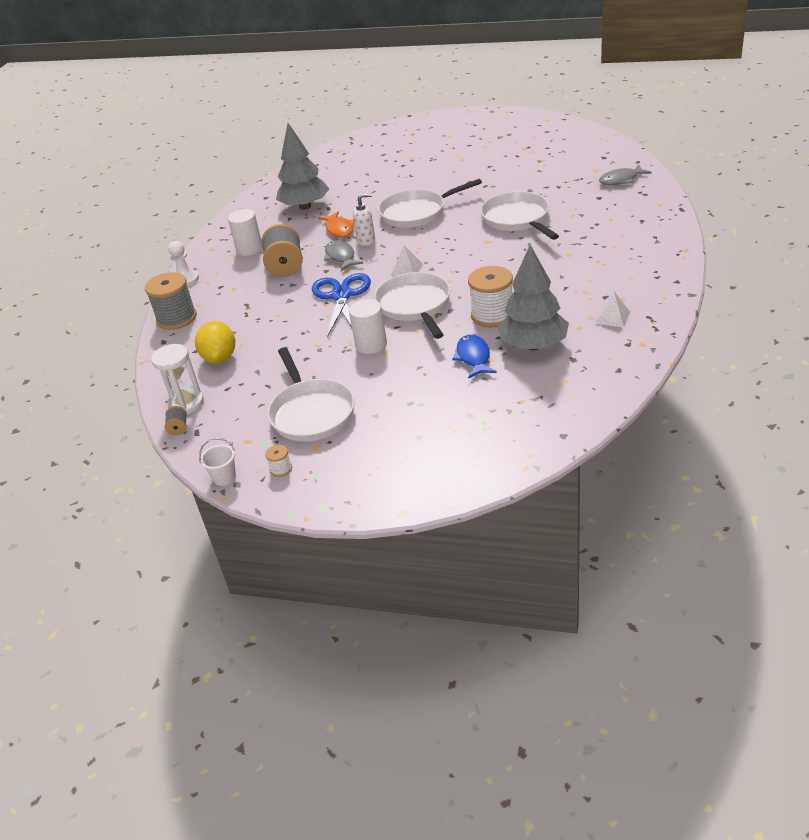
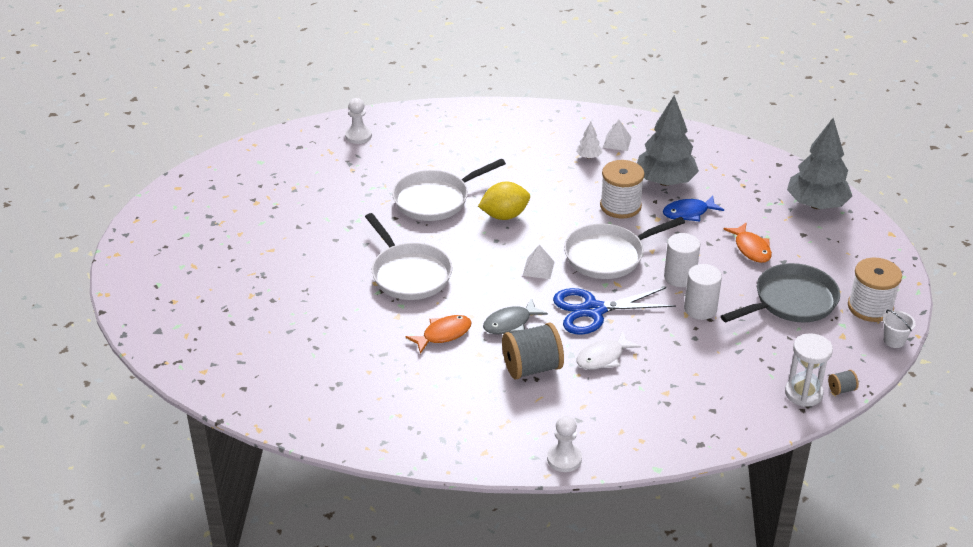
camera: 105 degrees left, 0 degrees up
(177, 318) = (652, 444): grey spool -> none
(220, 357) = (721, 385): yellow lemon -> yellow lemon (504, 215)
(249, 249) = (487, 411): white cylinder -> white cylinder (700, 309)
(281, 469) = (870, 307): white spool -> white spool, size x2.27
(282, 299) = (603, 357): none -> white fish
(305, 206) = (376, 377): grey tree -> grey tree (816, 204)
(311, 412) = (791, 301): white pan -> grey pan
(366, 241) = (473, 307): white soap dispenser -> none
(403, 395) = (751, 248): none -> orange fish
(584, 298) = (588, 157): none -> white tree
(621, 180) = (358, 136): grey fish -> white pawn

